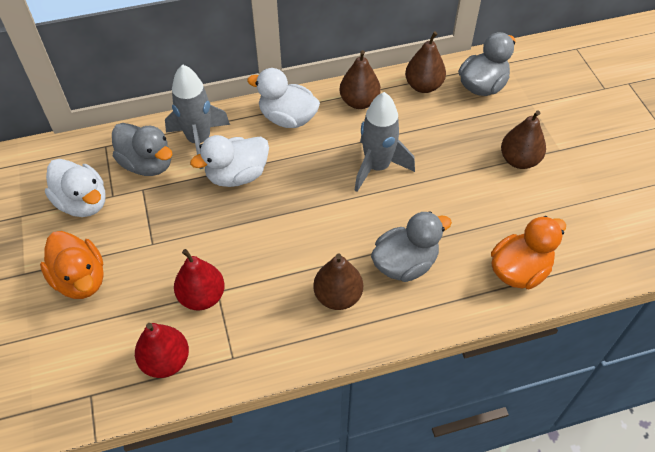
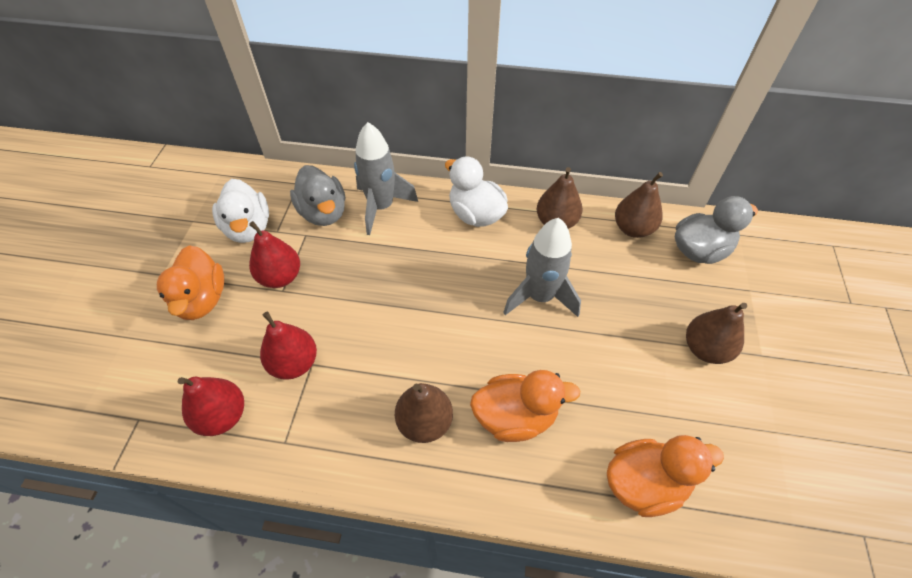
camera: 25 degrees right, 0 degrees up
(143, 233) = (280, 277): none -> red pear
(237, 175) = (396, 253): white duck -> none
(405, 264) = (515, 417): grey duck -> orange duck

